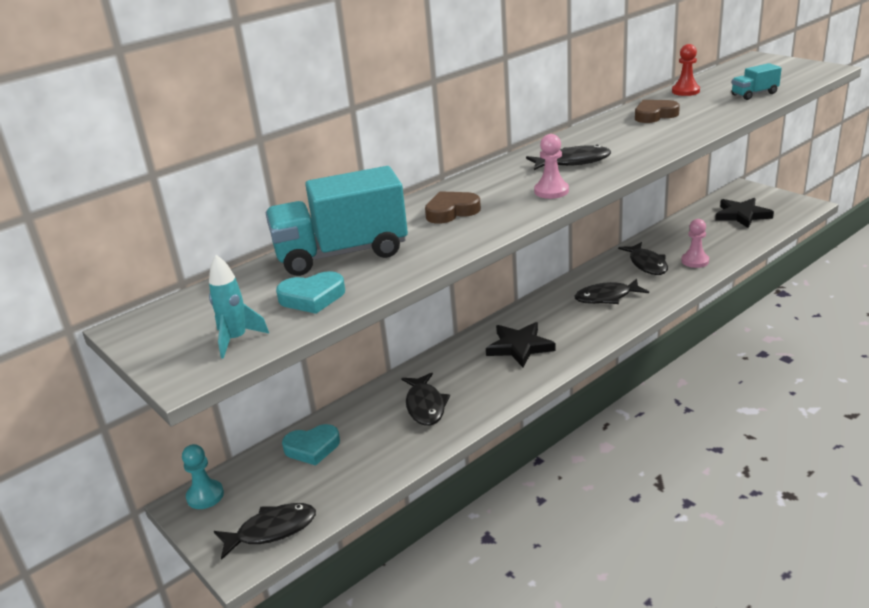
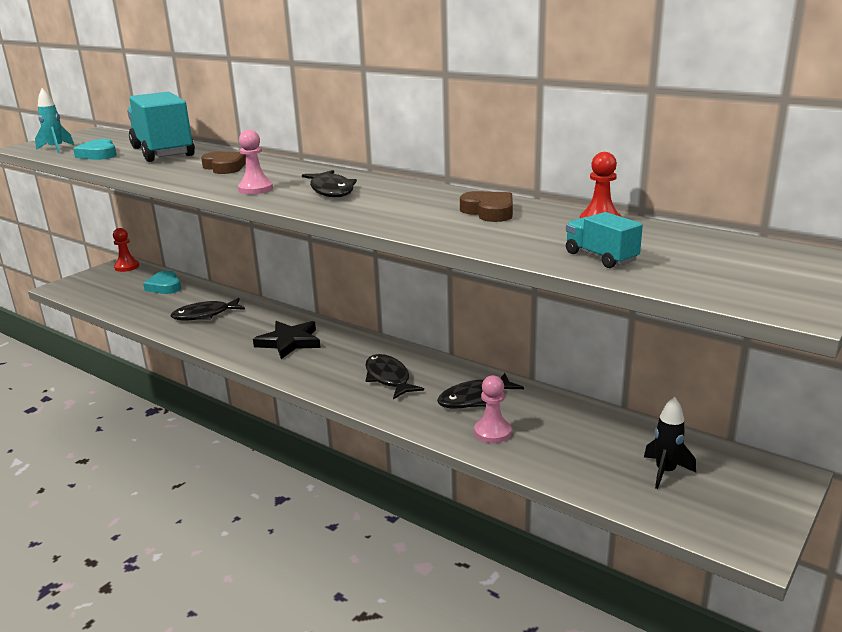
camera: 75 degrees right, 5 degrees down
(205, 496) = (127, 267): turquoise pawn -> red pawn
(272, 530) = (83, 290): black fish -> none
(742, 215) = (665, 472): black star -> black rocket

